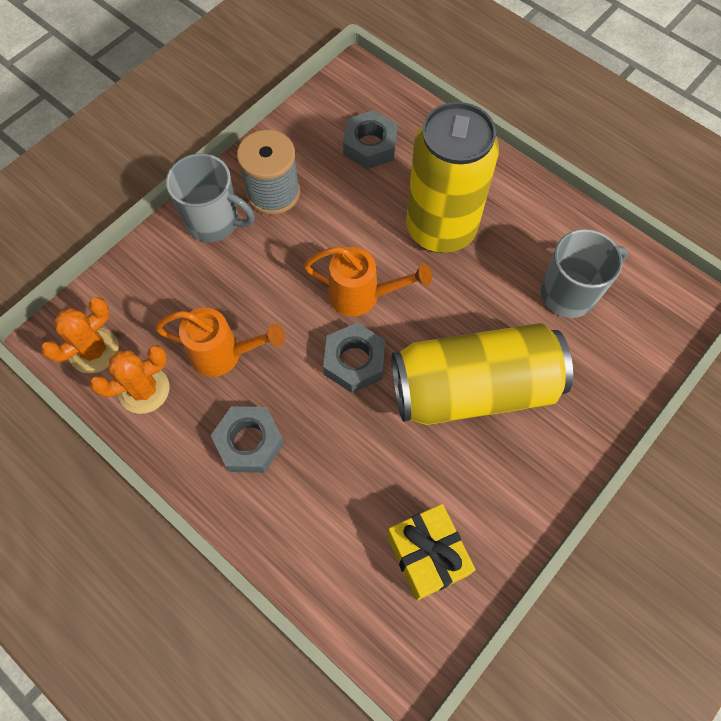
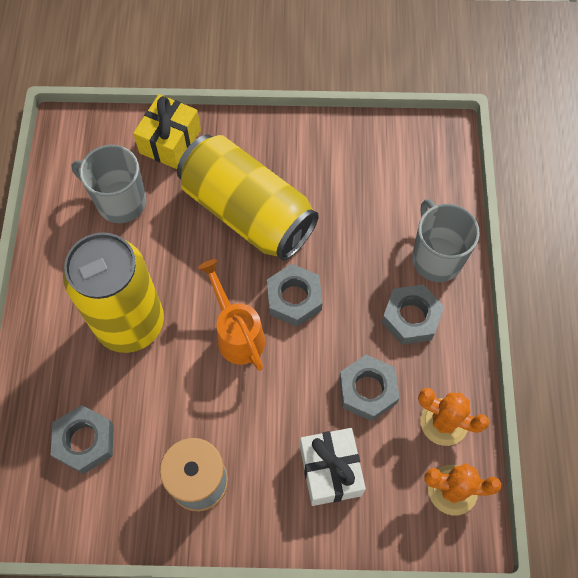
camera: 130 degrees left, 0 degrees up
(194, 279) = (330, 471): none -> white gift
(214, 222) = (266, 505): grey mug -> grey mug (436, 258)
(224, 354) = (367, 390): orange watering can -> grey nut
(427, 555) = (379, 165): yellow gift -> yellow gift (170, 141)

